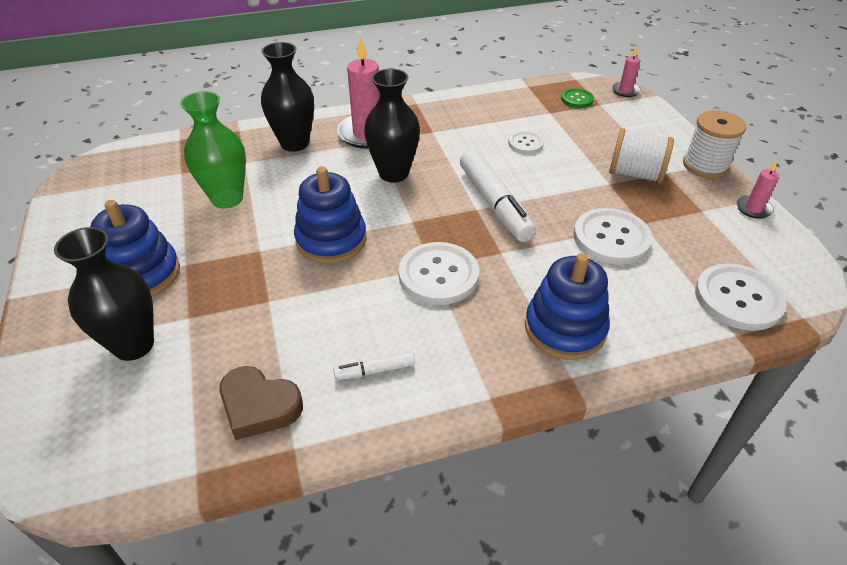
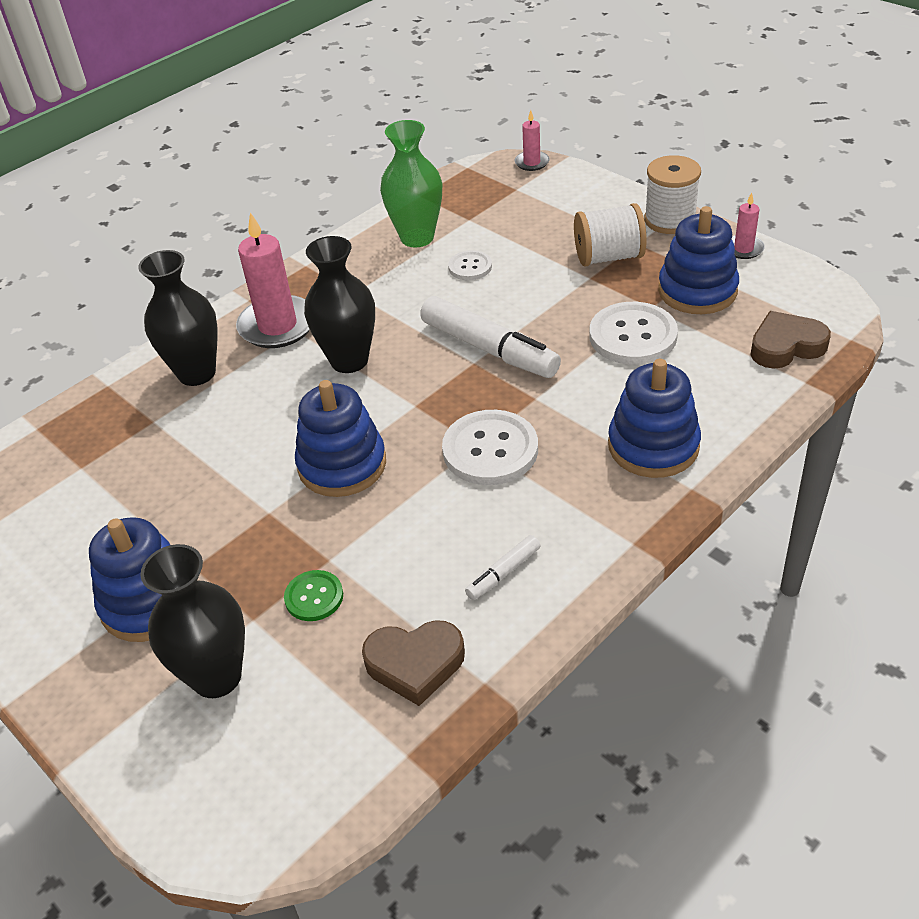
camera: 25 degrees left, 0 degrees up
(227, 199) = (173, 473): green vase -> green vase (417, 237)
(577, 99) = (487, 192): green button -> green button (314, 597)
(690, 225) = (697, 291): none -> blue stacking toy
(738, 298) = (786, 346): white button -> brown heart

